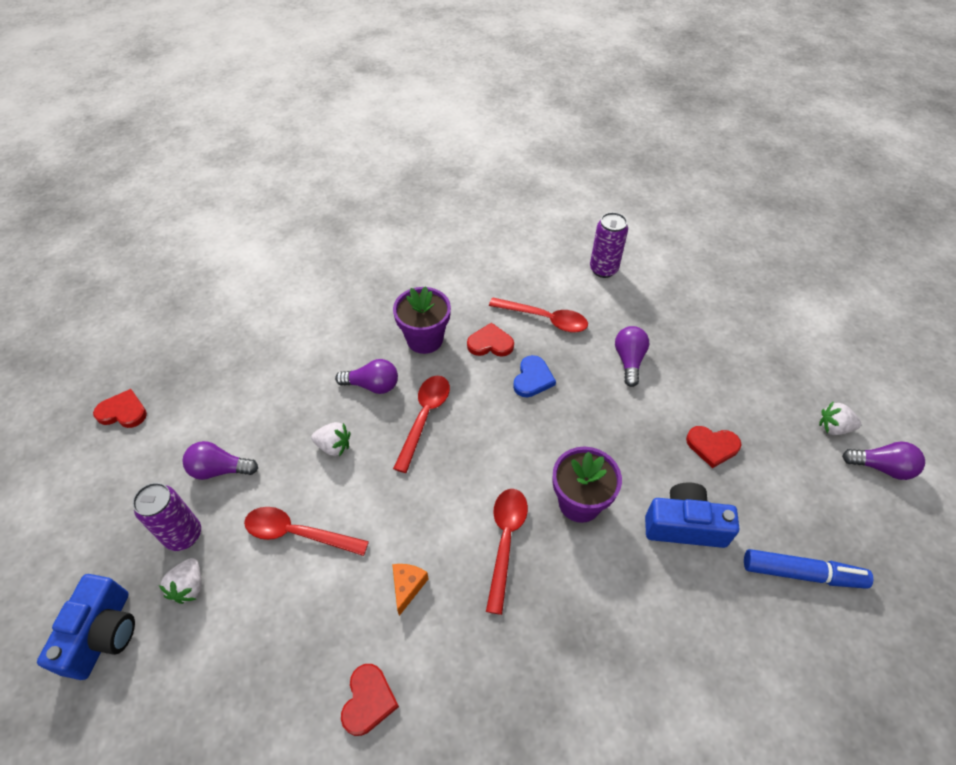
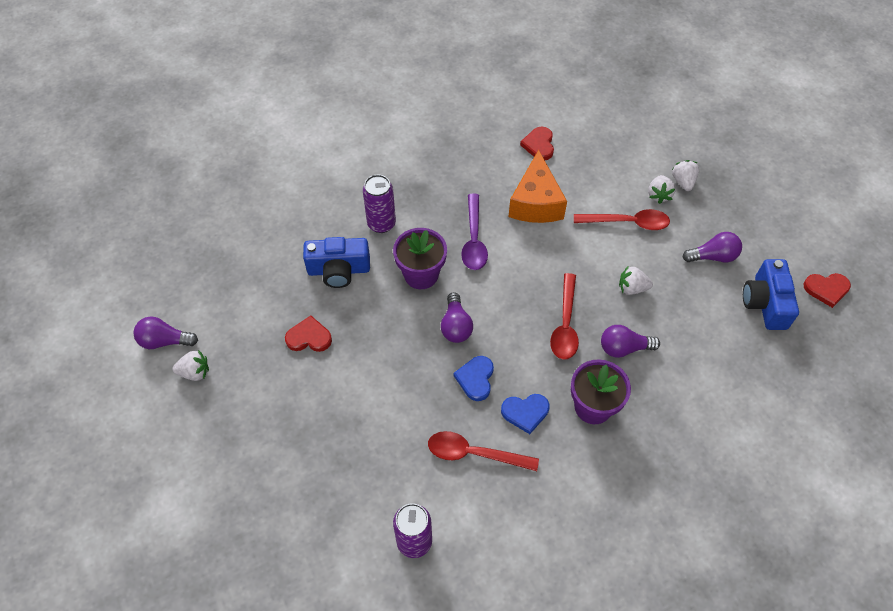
camera: 170 degrees right, 5 degrees up
(103, 634) = (719, 151): blue camera -> blue camera (765, 303)
(183, 535) = (708, 209): purple can -> purple can (381, 224)
(235, 570) = (658, 195): none -> white strawberry
(407, 586) = (536, 203): orange cheese -> orange cheese, size x2.15
(490, 343) = (525, 412): red heart -> blue heart
(505, 541) = (474, 239): red spoon -> purple spoon
(629, 360) = (382, 415): purple light bulb -> purple light bulb (456, 326)
(801, 573) = (255, 251): blue marker -> none

